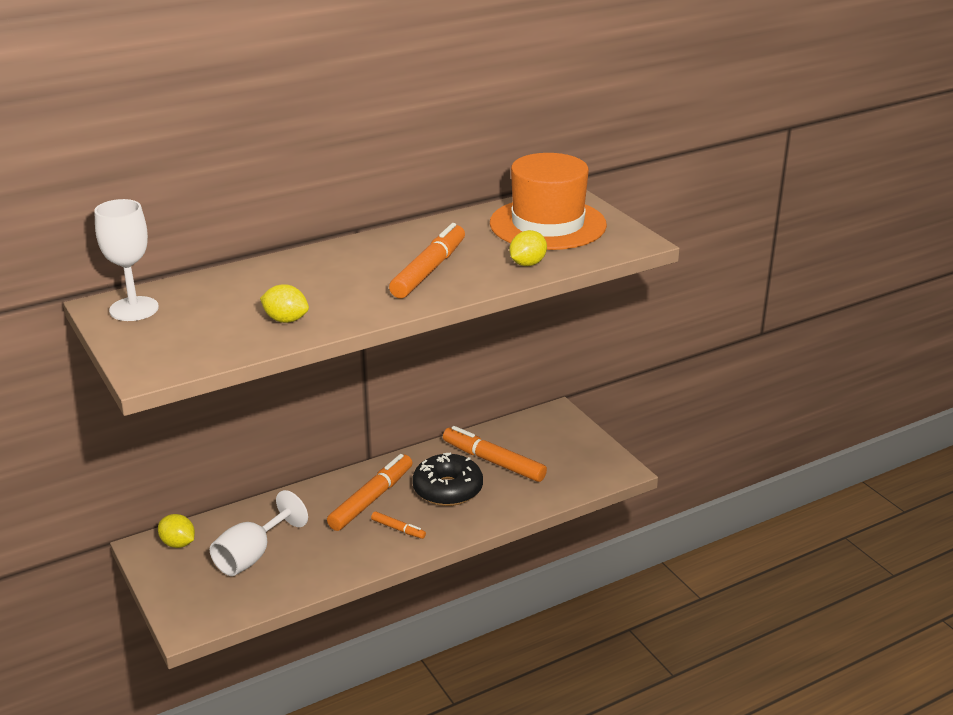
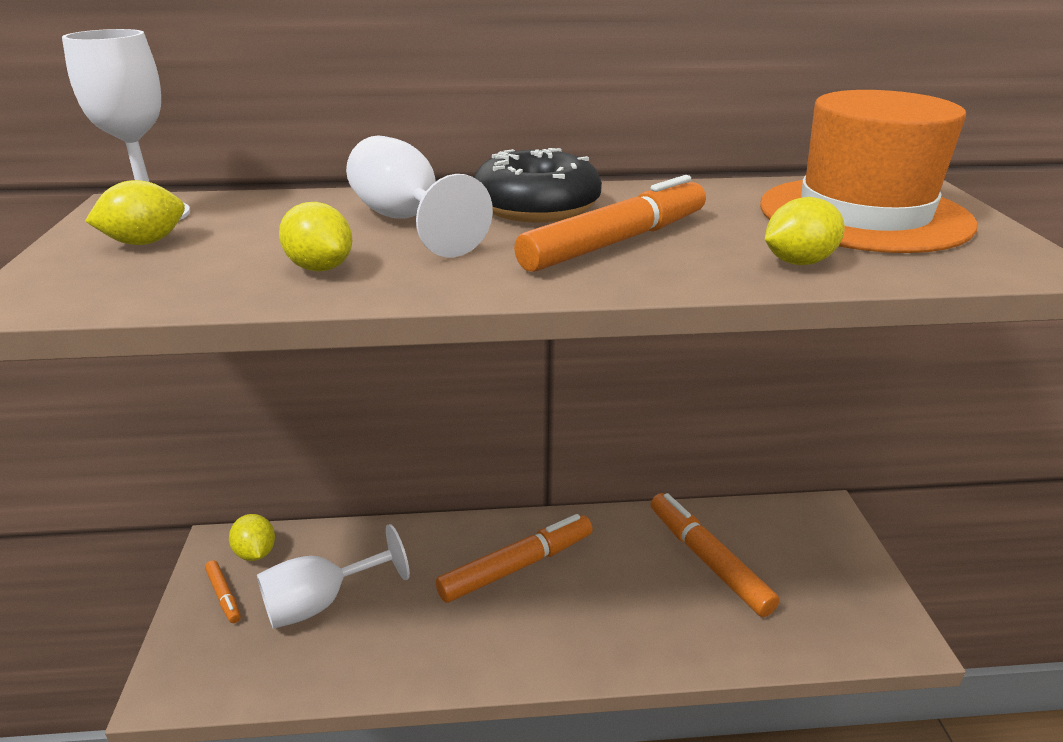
camera: 25 degrees right, 0 degrees up
(161, 327) = (145, 242): none -> yellow lemon
(299, 280) = (406, 221): none -> white goblet
(398, 529) = (525, 627): orange marker -> orange marker (223, 596)
(447, 489) = (624, 585): black donut -> black donut (537, 207)

